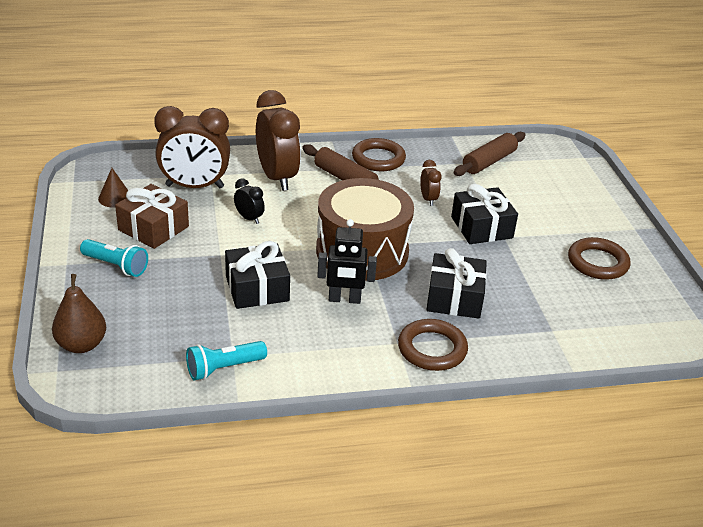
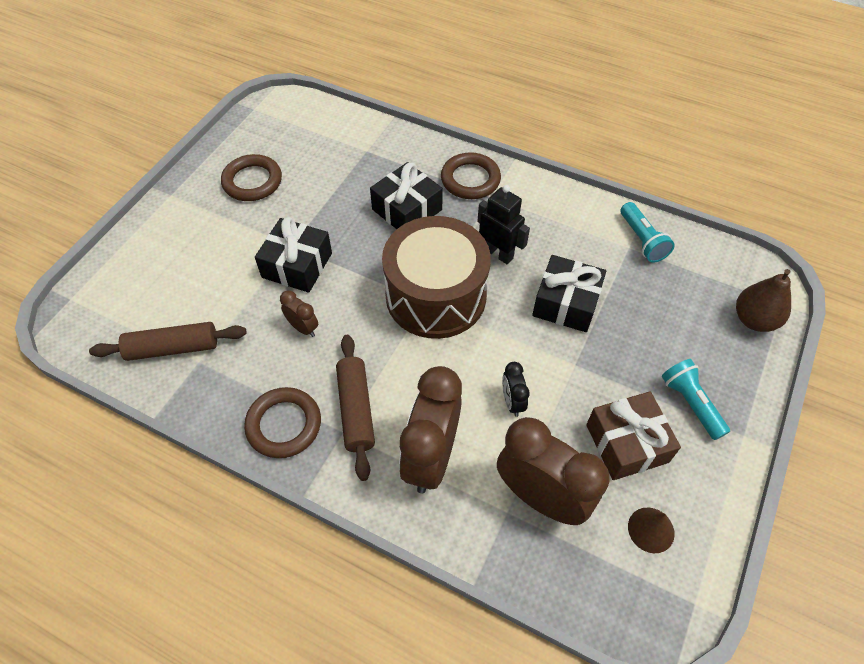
camera: 140 degrees left, 20 degrees up
(224, 368) = (642, 240): turquoise flashlight -> turquoise flashlight turned 60 degrees clockwise
(428, 199) = (303, 328): brown clock -> brown clock turned 105 degrees clockwise

